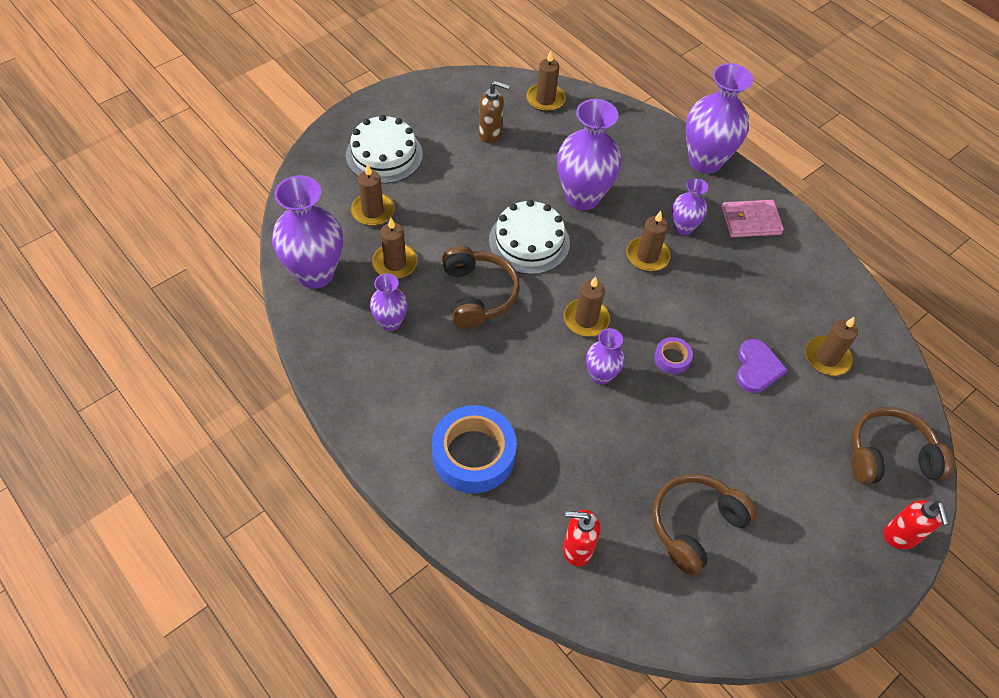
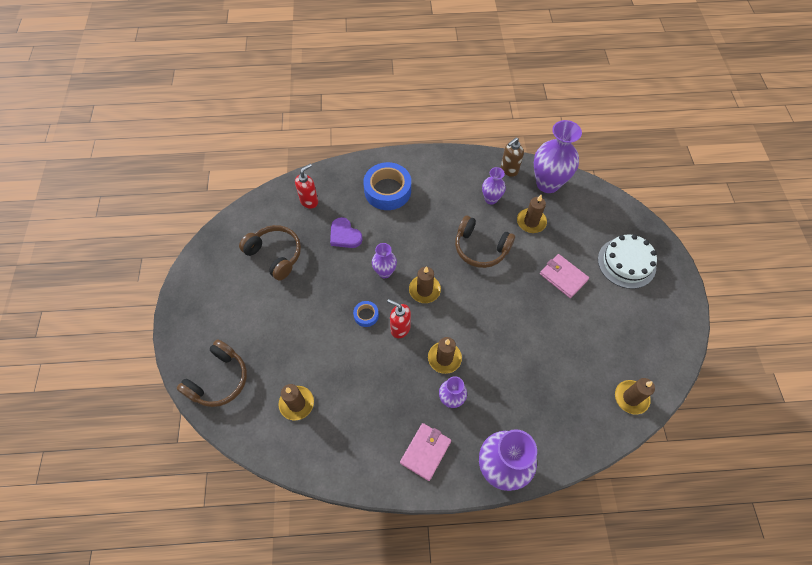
camera: 130 degrees right, 5 degrees up
(373, 211) = (579, 232): brown candle -> none
(451, 200) = (563, 277): none -> pink wallet
(490, 134) = (612, 336): brown soap dispenser -> brown soap dispenser (509, 170)
(529, 241) = (502, 298): white cake -> none
(582, 197) = (518, 355): purple vase -> none
(672, 358) = (366, 315): purple tape -> blue tape
(695, 525) = (275, 255): brown headphones -> brown headphones turned 45 degrees counterclockwise
(757, 368) = (324, 356): purple heart -> purple heart (344, 235)
(900, 536) = (183, 343): red soap dispenser -> red soap dispenser (400, 328)

